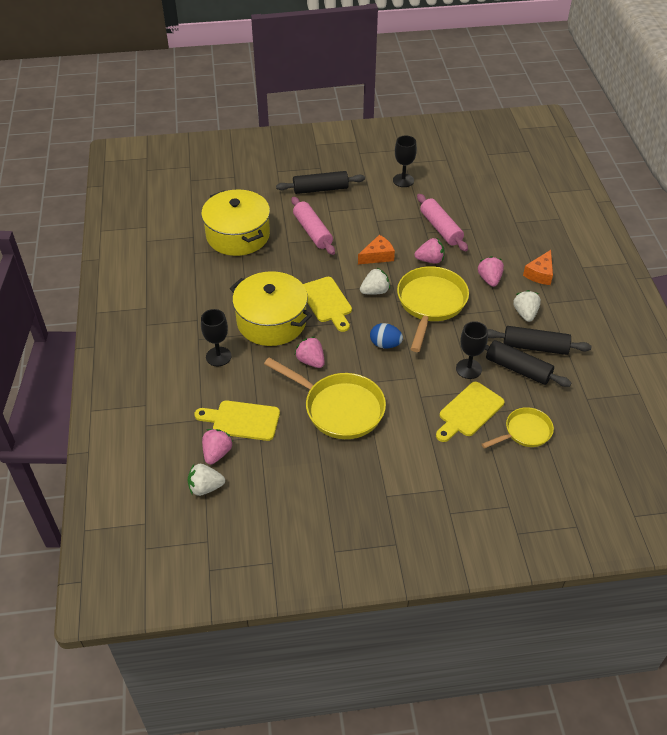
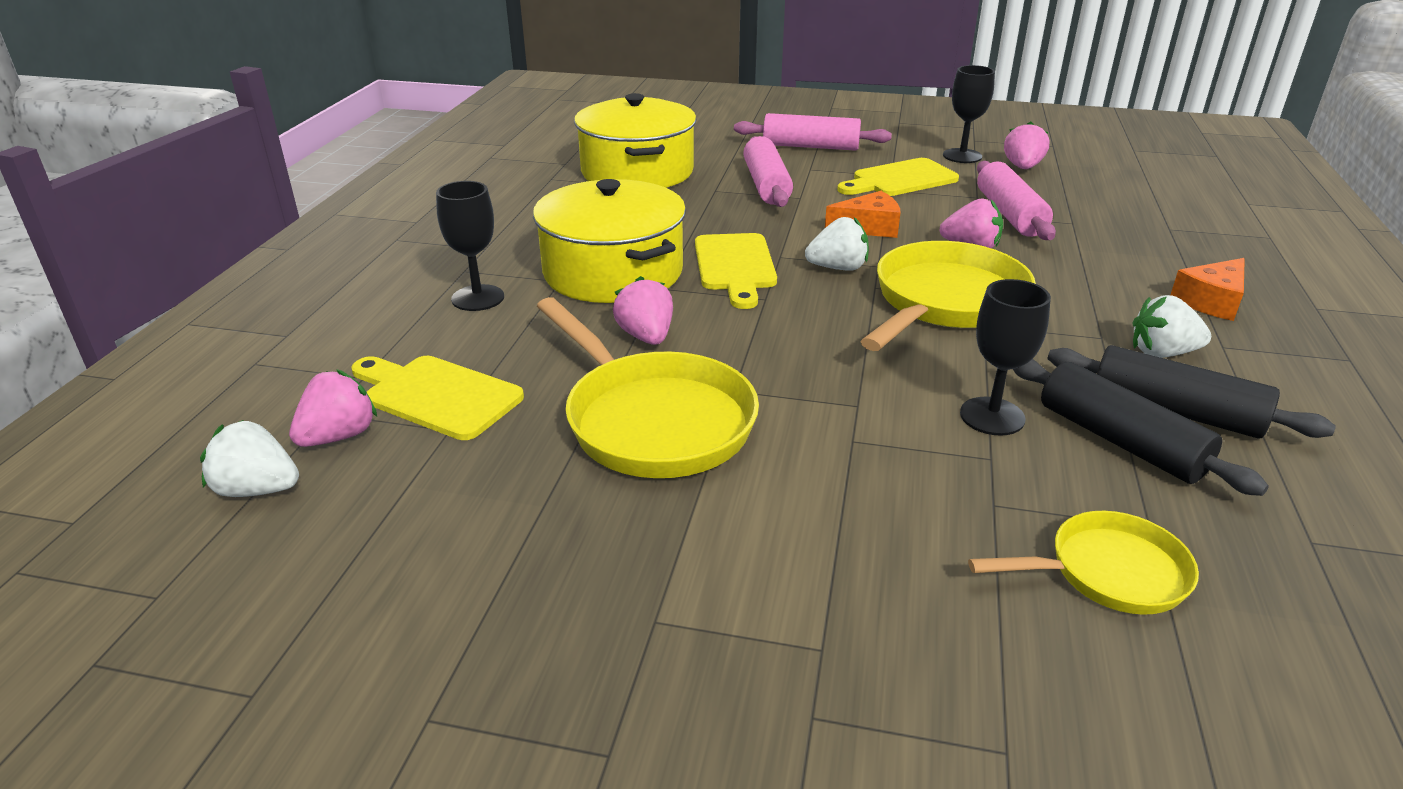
camera: 20 degrees right, 15 degrees down
(320, 189) = (810, 146): black rolling pin -> pink rolling pin
(385, 344) = (817, 342): blue egg -> none
(469, 411) = (963, 494): yellow cutting board -> yellow cutting board (900, 179)
(489, 279) = (1090, 291): pink strawberry -> pink strawberry (1022, 167)
(525, 313) = (1162, 353): white strawberry -> white strawberry turned 105 degrees counterclockwise

